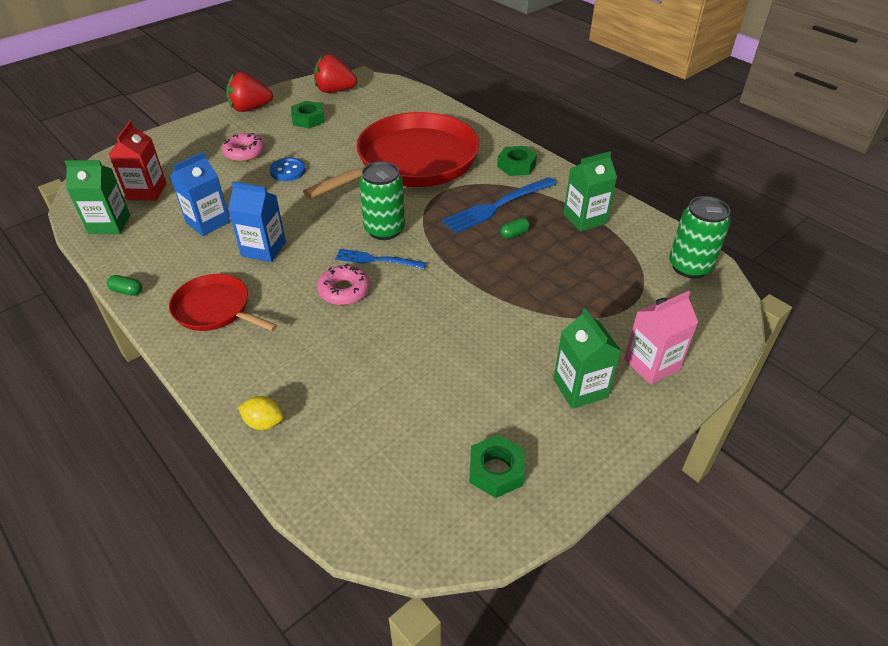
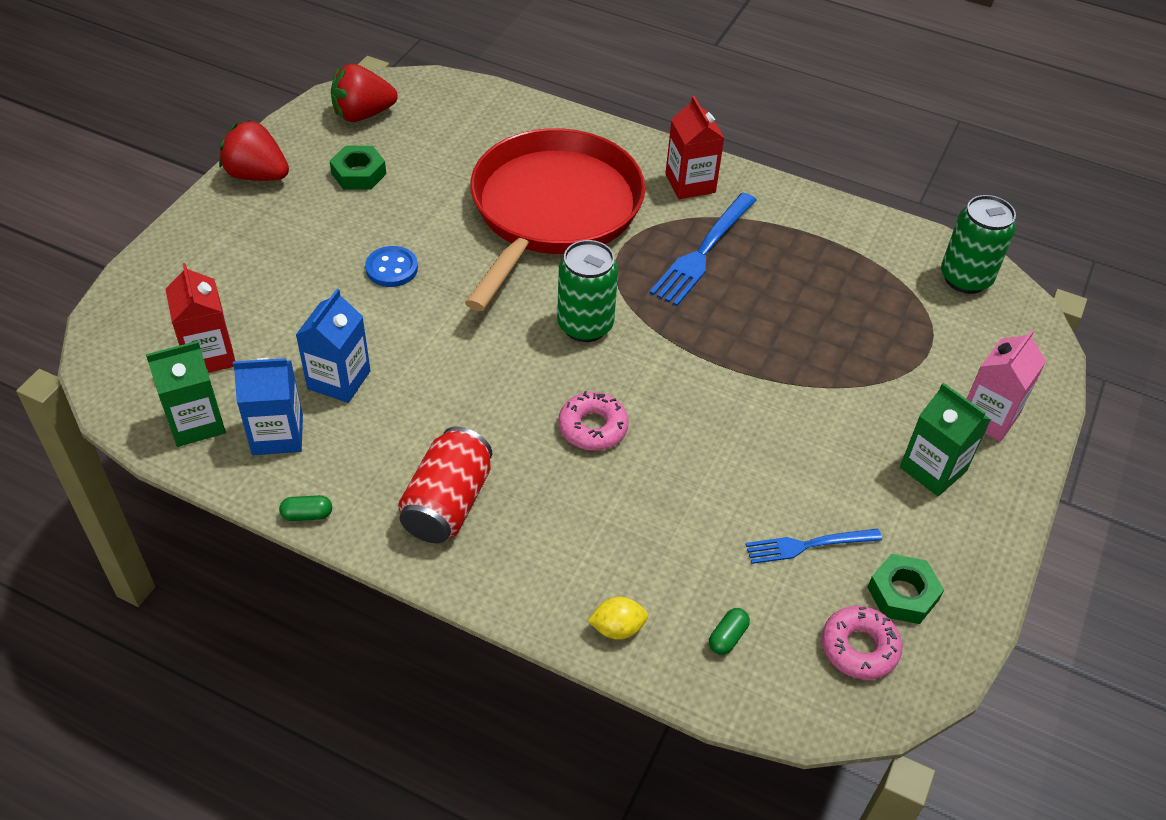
camera: 25 degrees left, 5 degrees up
(215, 309) = (447, 503): red pan -> red can
(244, 152) = (305, 253): pink donut -> pink donut (859, 648)
(250, 109) = (257, 175): red strawberry -> red strawberry turned 60 degrees clockwise
(263, 249) = (447, 398): blue carton -> blue carton (277, 434)
(376, 260) = (604, 372): blue fork -> blue fork (808, 545)
(514, 234) = (747, 288): green capsule -> green capsule (727, 637)
(516, 165) = (690, 183): green nut -> red carton
(585, 219) = (817, 243): green carton -> none

